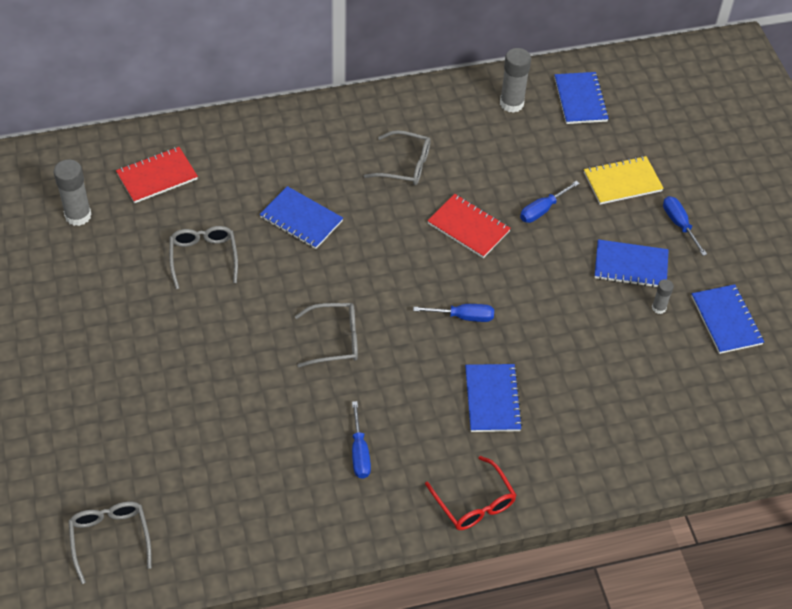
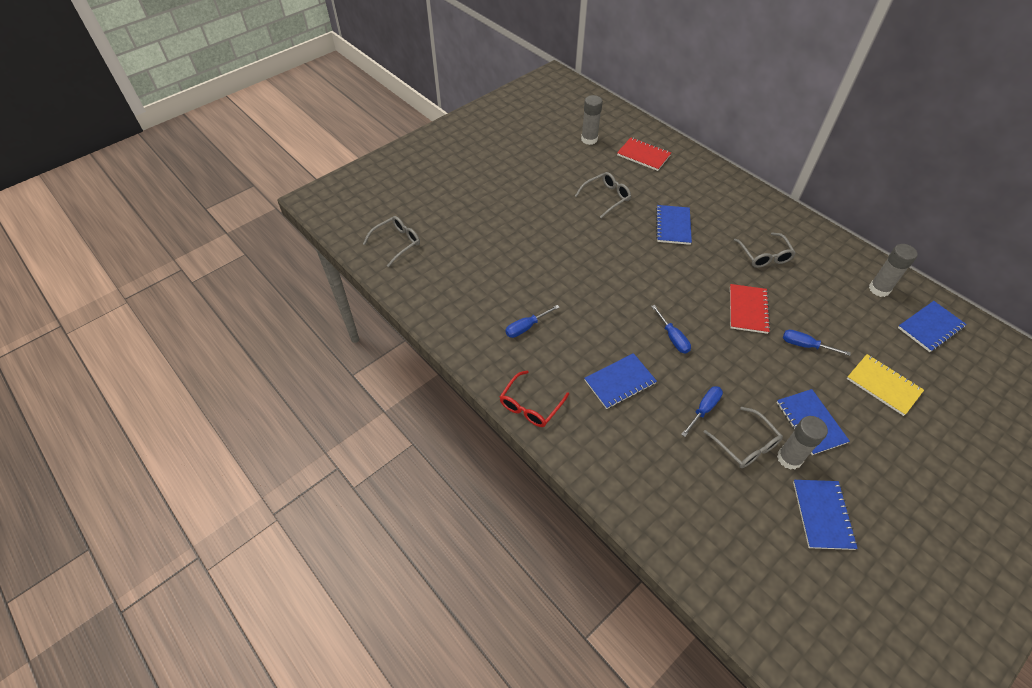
camera: 65 degrees right, 0 degrees up
(336, 340) = (599, 280): grey glasses -> grey glasses (746, 445)
(658, 308) = (789, 458): grey glue stick -> grey glue stick, size x1.87
(679, 224) = (883, 441): blue screwdriver -> blue screwdriver (704, 409)
(726, 320) = (822, 515): blue notebook -> blue notebook turned 45 degrees counterclockwise

